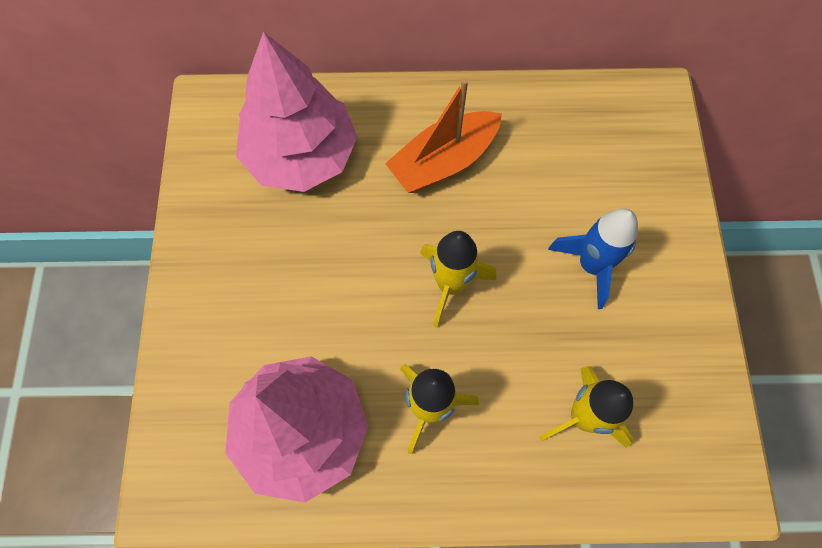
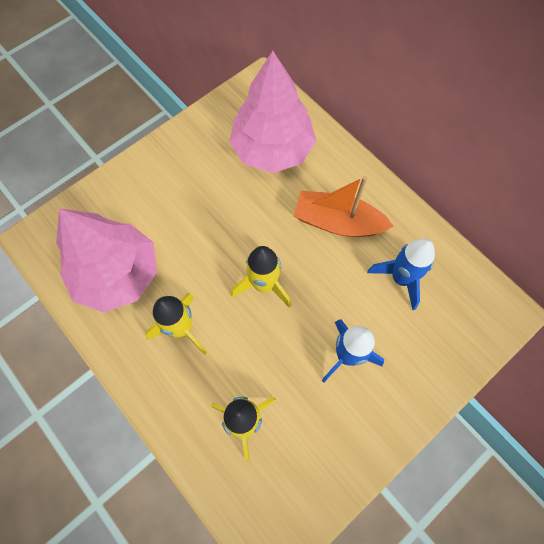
camera: 50 degrees right, 0 degrees up
(552, 155) = (400, 278): none -> blue rocket

